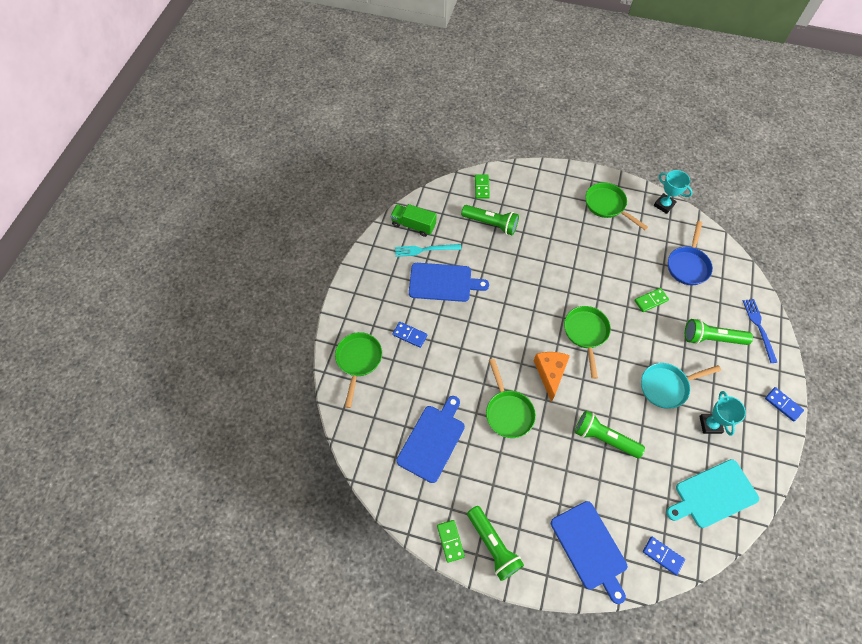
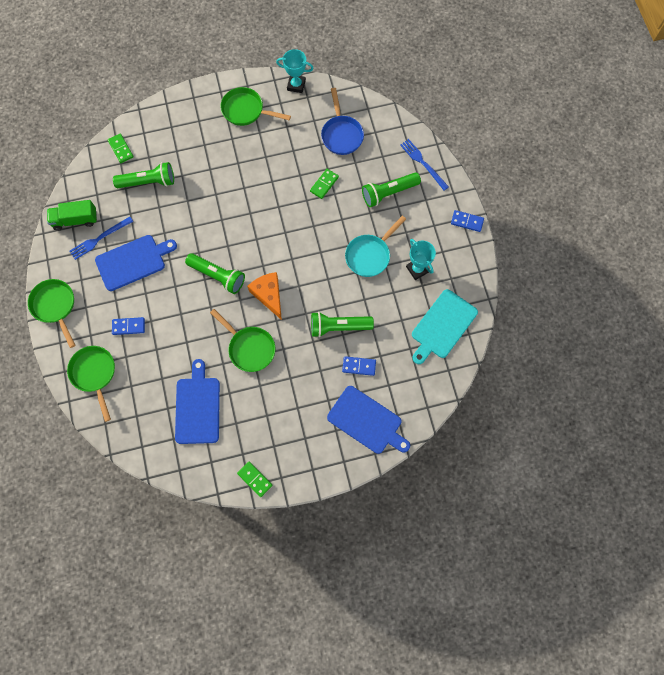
camera: 30 degrees left, 10 degrees up
(425, 250) = (99, 239): turquoise fork -> blue fork
(493, 545) = (290, 463): green flashlight -> green flashlight (217, 276)
(586, 333) = (282, 243): green pan -> green pan (55, 306)
(662, 556) = (424, 395): blue domino -> blue domino (359, 366)

